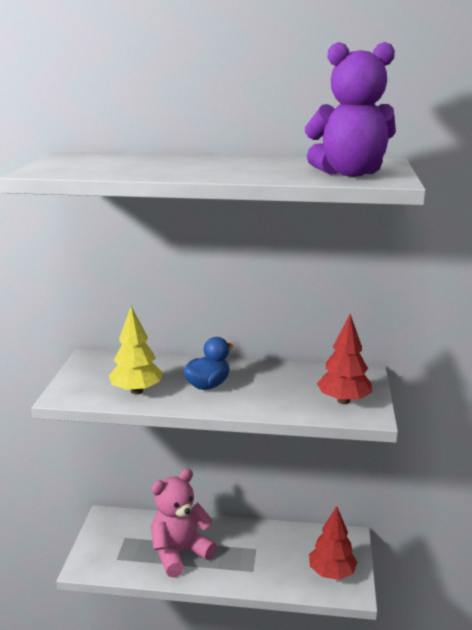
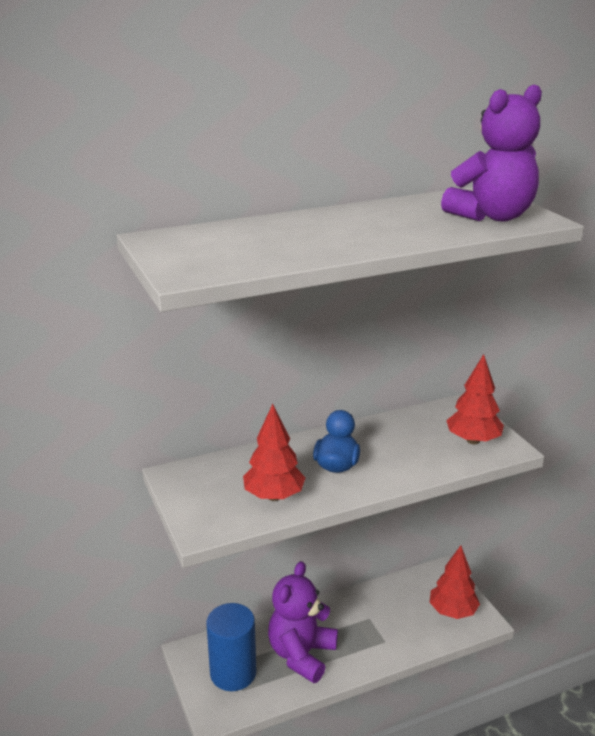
camera: 30 degrees left, 5 degrees up
(121, 544) = (233, 673): none -> blue cylinder
(137, 391) = (274, 496): yellow tree -> red tree
(180, 553) = (301, 655): pink teddy bear -> purple teddy bear

